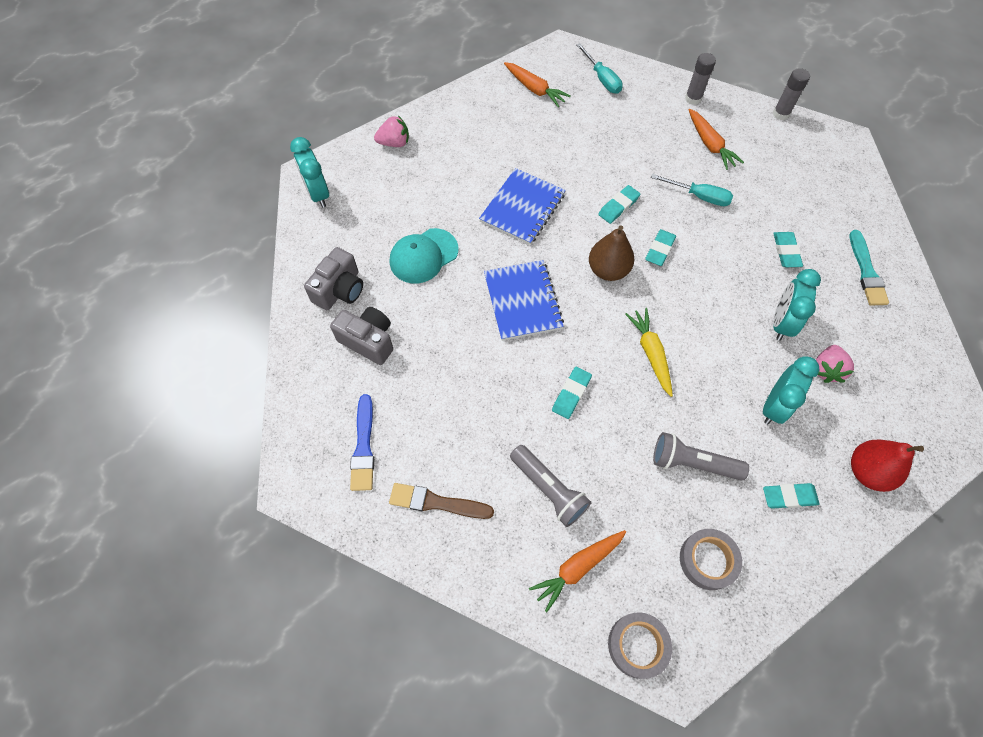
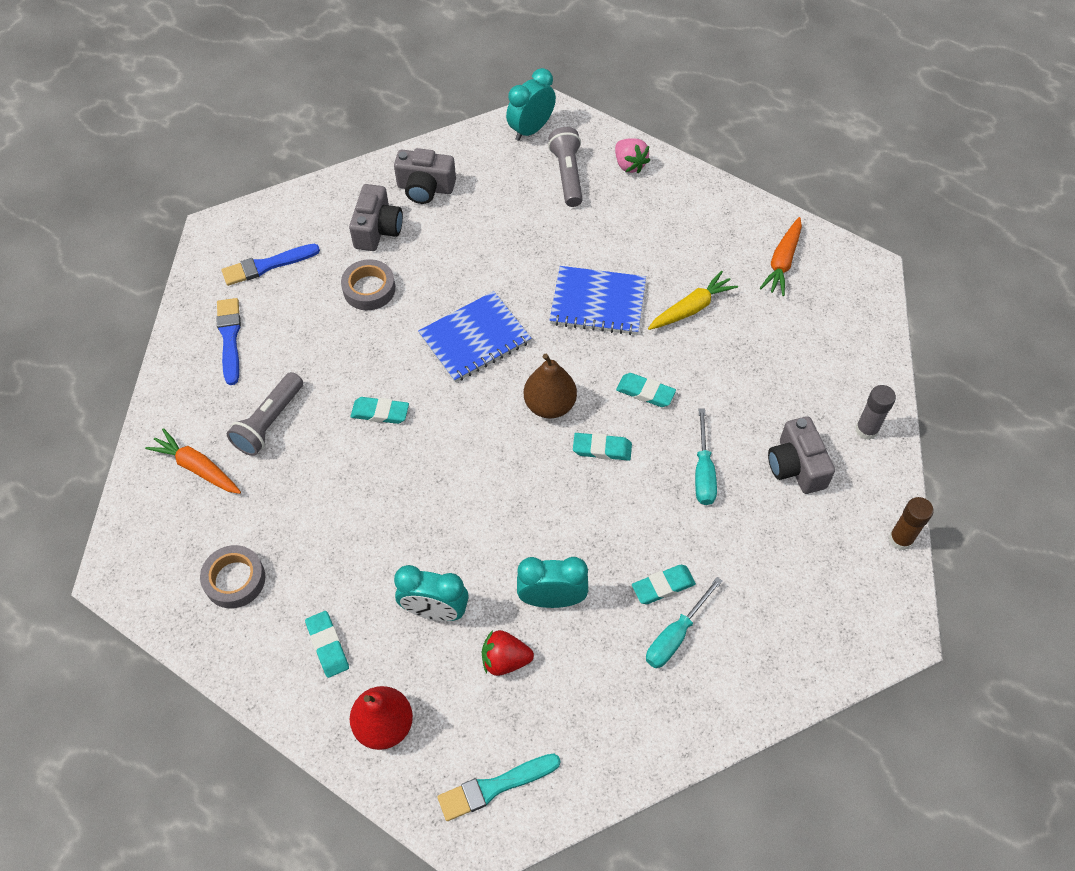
camera: 70 degrees right, 5 degrees down
(423, 256) = (494, 238): turquoise cap -> none
(436, 502) = (230, 338): brown brush -> blue brush
(602, 79) = (841, 323): turquoise screwdriver -> turquoise screwdriver (675, 635)
(638, 645) = (136, 536): grey tape -> grey tape (369, 289)
(650, 353) = (457, 472): yellow carrot -> yellow carrot (692, 308)
(693, 463) = (337, 543): grey flashlight -> grey flashlight (567, 175)
(710, 144) = (796, 466): orange carrot -> grey camera
(781, 114) = (900, 539): grey glue stick -> brown glue stick
(826, 370) = (505, 660): pink strawberry -> red strawberry
(866, 272) = (674, 688): turquoise brush -> turquoise brush (494, 787)

